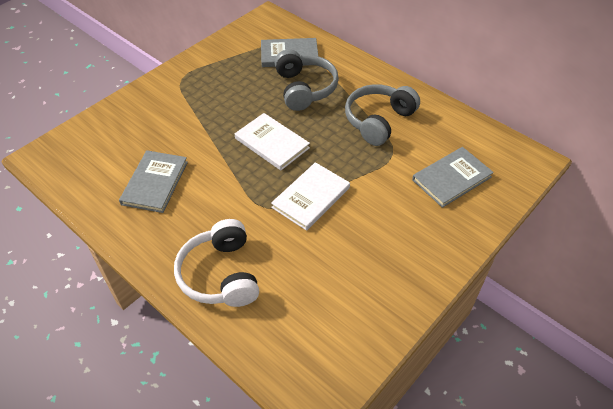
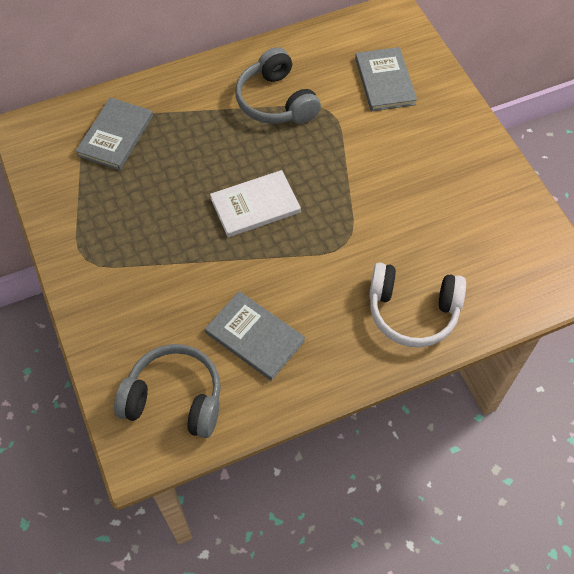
camera: 65 degrees left, 10 degrees up
(304, 88) = (185, 144): grey headphones -> grey headphones (174, 398)
(311, 197) = (351, 200): white book -> none

